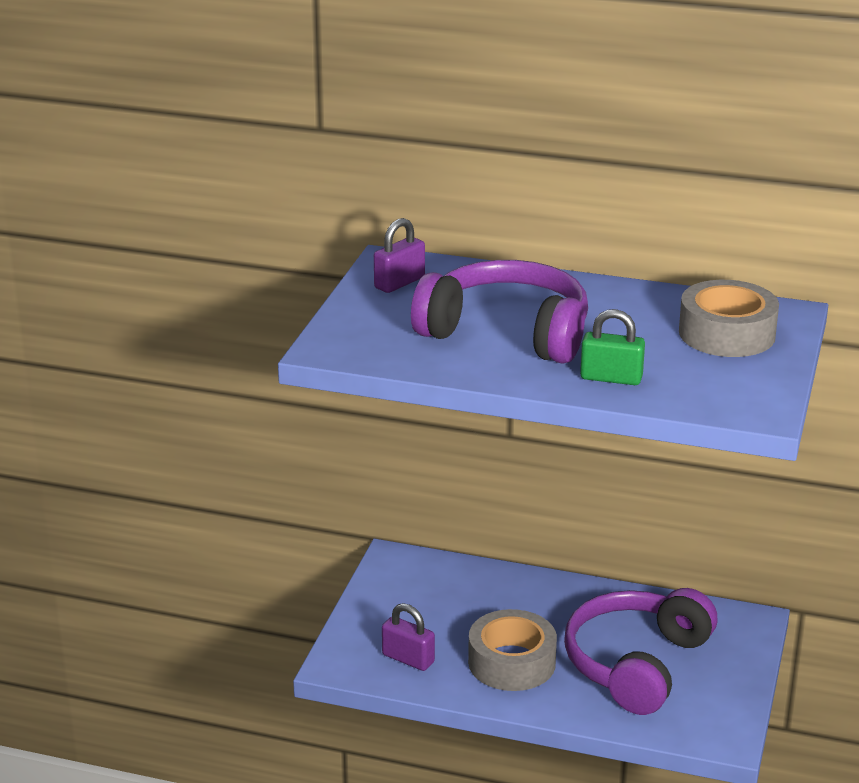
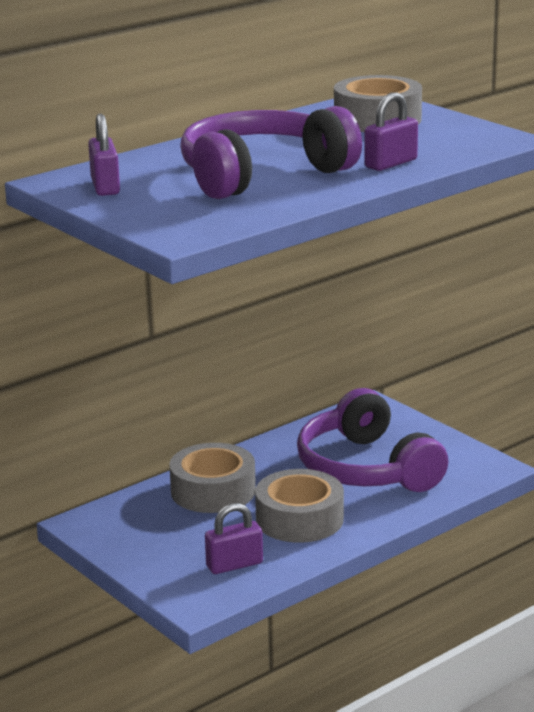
camera: 55 degrees left, 5 degrees down
(507, 598) = (213, 491): none -> grey tape
(611, 378) = (391, 163): green padlock -> purple padlock

